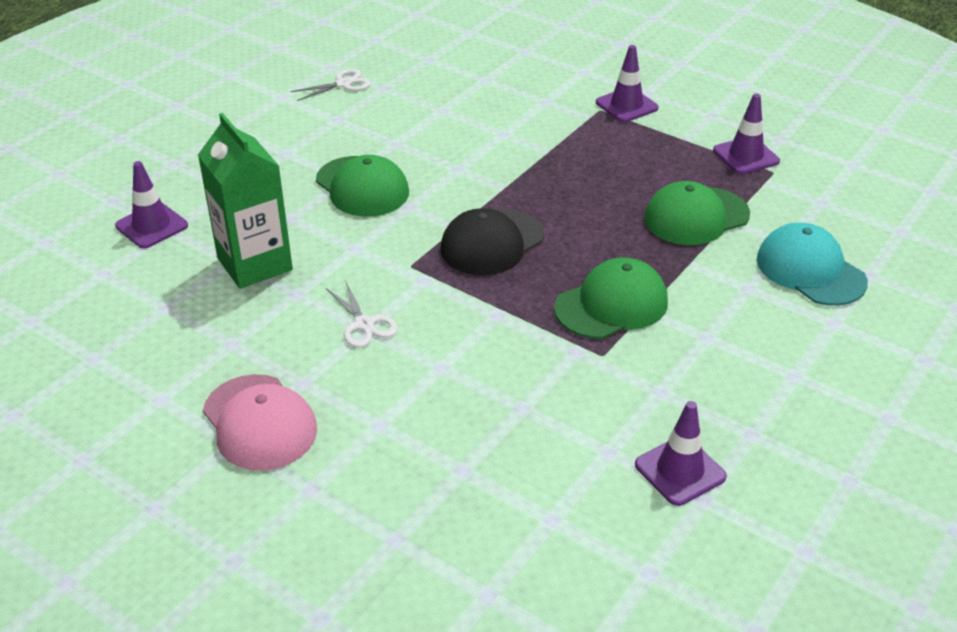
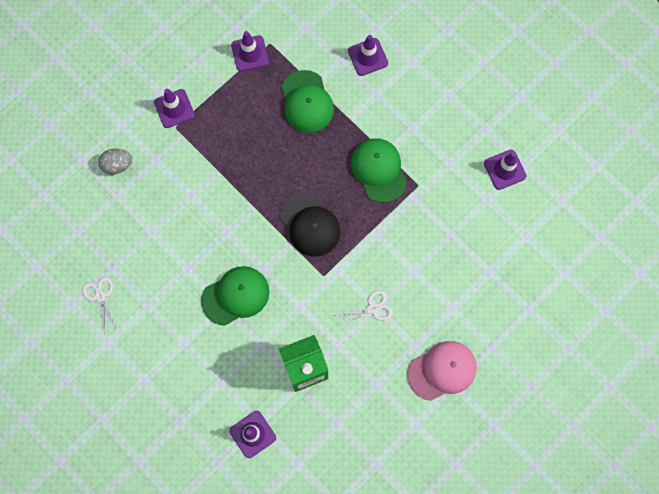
camera: 80 degrees left, 35 degrees up
(527, 74) = (117, 165): none -> grey egg
(810, 270) = (368, 57): turquoise cap -> purple traffic cone

